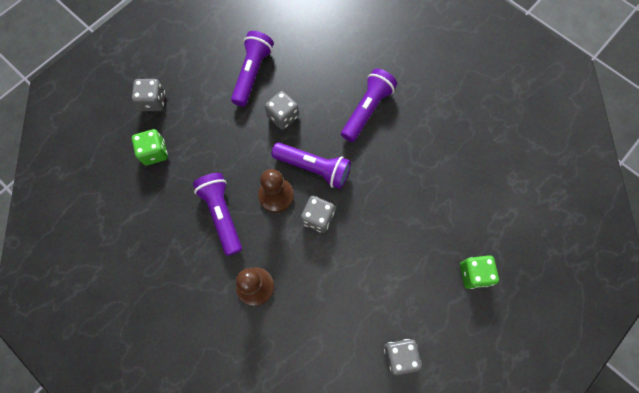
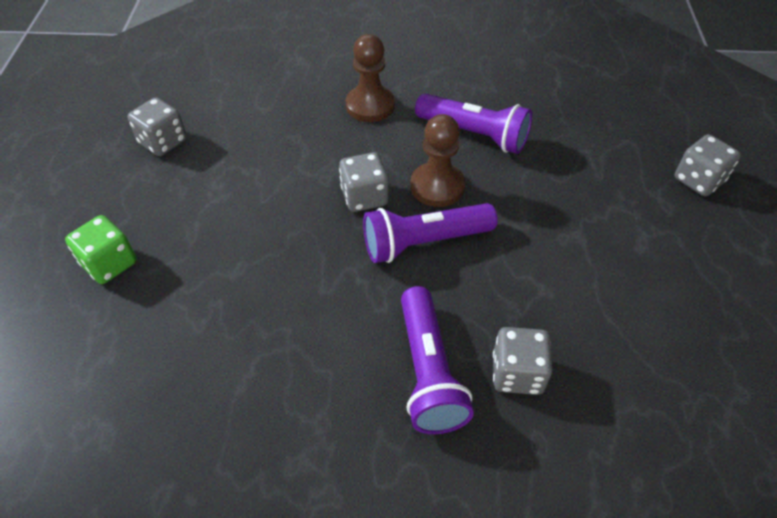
camera: 140 degrees right, 20 degrees down
(154, 152) = (618, 138): green dice -> none
(252, 74) = (642, 299): purple flashlight -> none
(283, 116) = (533, 274): grey dice -> grey dice (517, 373)

